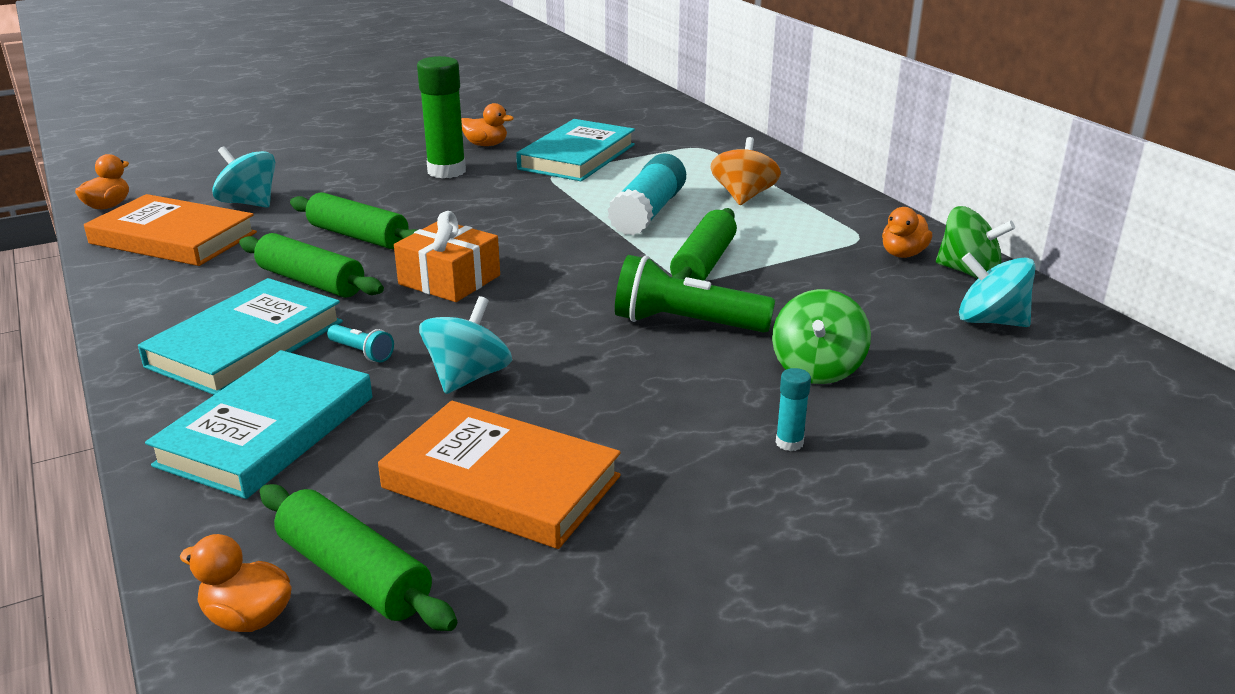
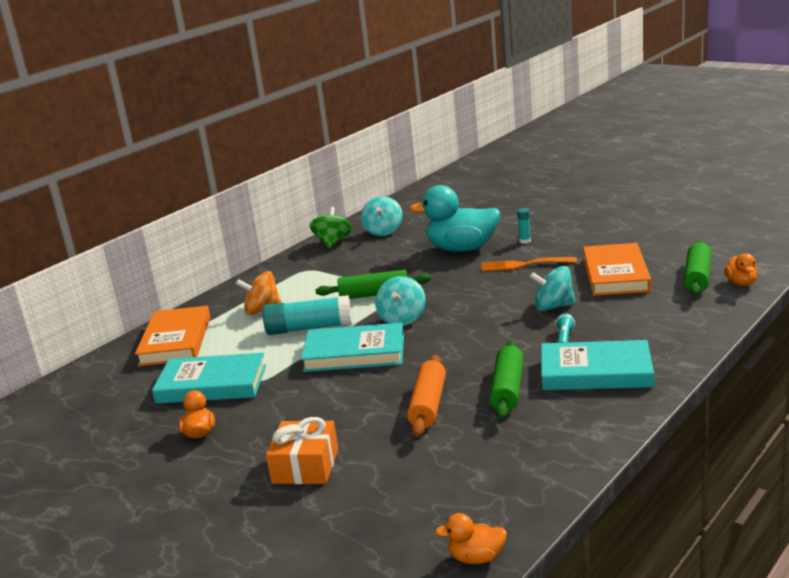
camera: 110 degrees left, 5 degrees down
(173, 238) = (502, 479): orange book -> orange book (176, 341)
(249, 203) = (409, 483): turquoise spinning top -> turquoise spinning top (402, 319)
(268, 431) = (652, 329): turquoise book -> turquoise book (354, 353)
(358, 236) = (428, 405): green rolling pin -> orange rolling pin
(446, 171) = (276, 425): green glue stick -> none
(449, 280) = (461, 349): orange gift -> orange gift (305, 466)
(669, 404) = (523, 265): none -> orange fork
(686, 324) = (448, 280): green flashlight -> none
(817, 369) = (462, 249): green spinning top -> turquoise duck
(903, 254) = (321, 257): orange duck -> none

